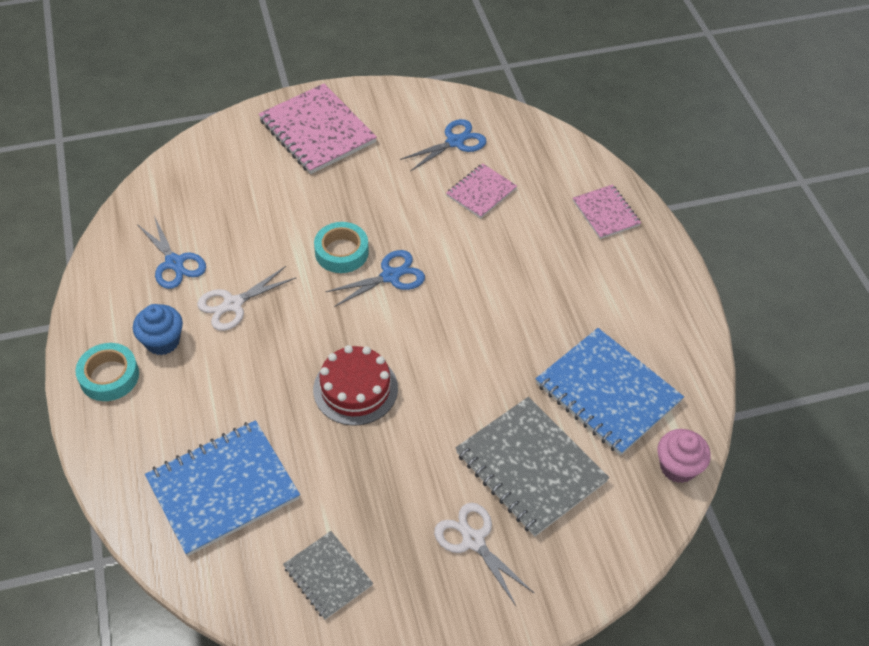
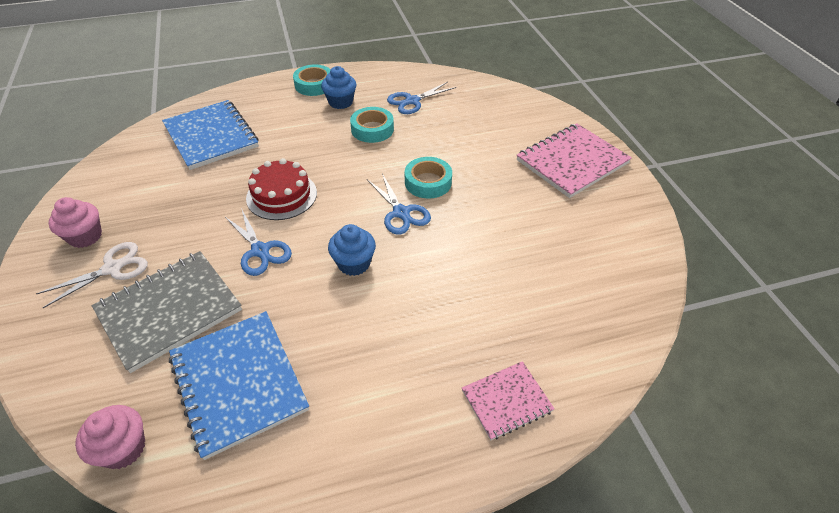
camera: 90 degrees right, 5 degrees down
(233, 304) = (372, 129): white scissors -> turquoise tape
(327, 576) = (121, 187): grey notebook -> none
(421, 589) = (85, 236): none -> pink cupcake
(455, 142) = (588, 257): blue scissors -> blue scissors (260, 251)
(464, 315) = (354, 263): none -> blue cupcake
(481, 192) = (518, 278): pink notebook -> none
(607, 393) = (238, 383): blue notebook -> blue notebook turned 75 degrees counterclockwise

